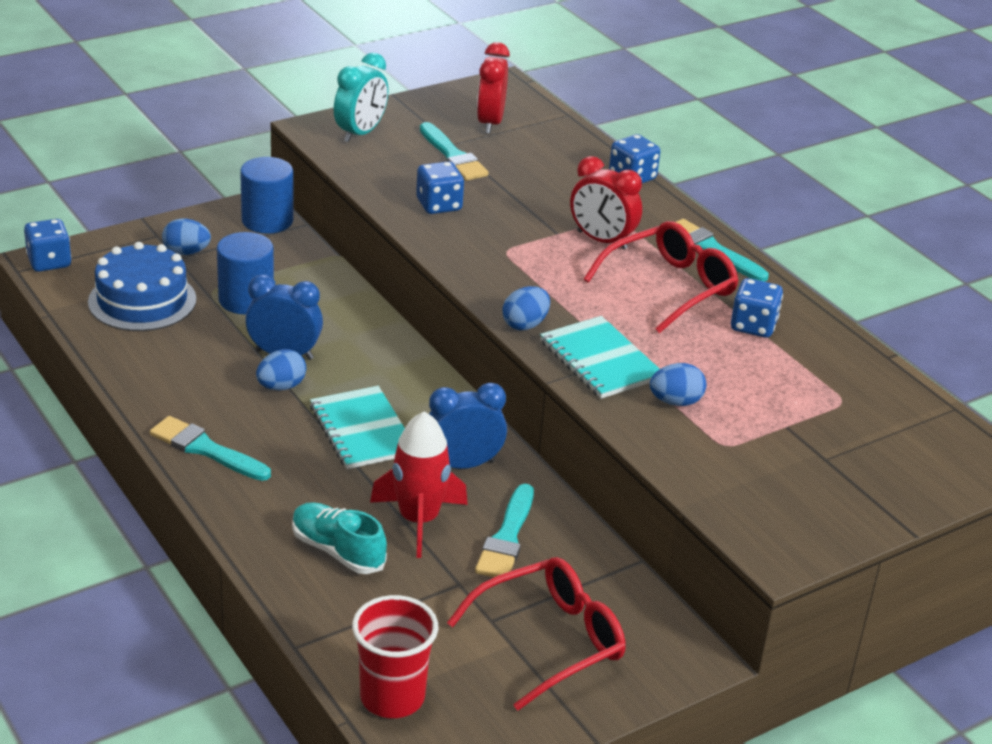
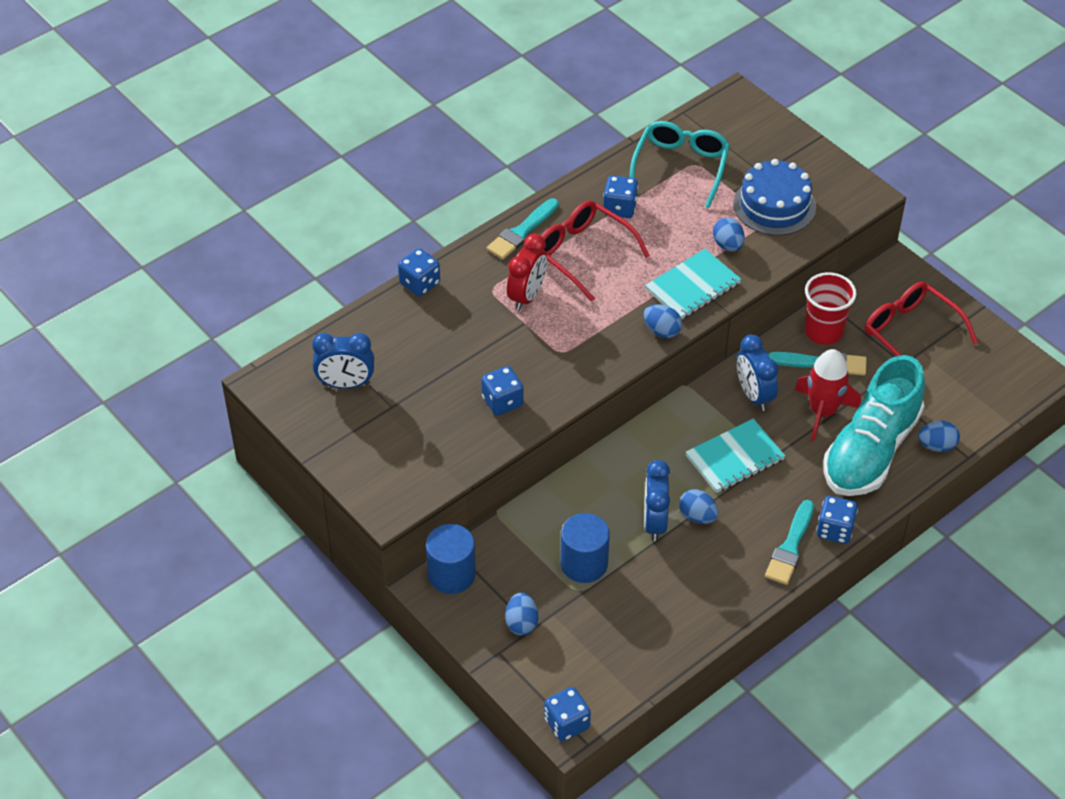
camera: 95 degrees left, 15 degrees up
(142, 300) = (607, 637): blue cake -> blue cake (774, 205)
(217, 491) = (835, 530): none -> blue dice
(325, 618) = (936, 446): none -> blue egg
(338, 551) = (870, 450): turquoise shoe -> turquoise shoe, size x1.94
(360, 133) = (389, 473): turquoise clock -> none
(392, 697) = (990, 402): red cup -> red cup (823, 331)
(452, 156) = (414, 403): turquoise brush -> none
(490, 123) = (346, 384): red clock -> blue clock
(835, 387) = (680, 167): none -> turquoise glasses

